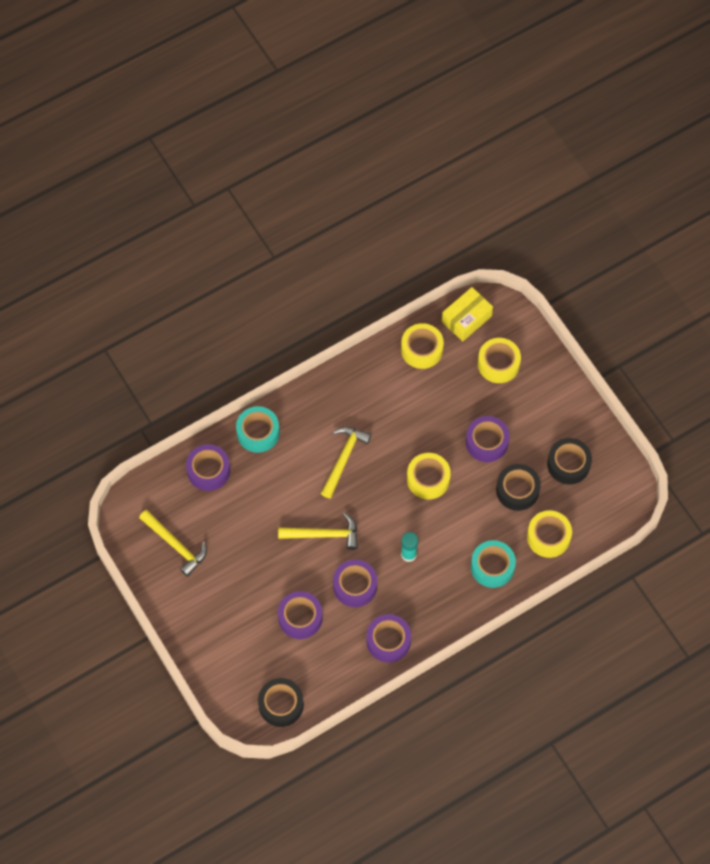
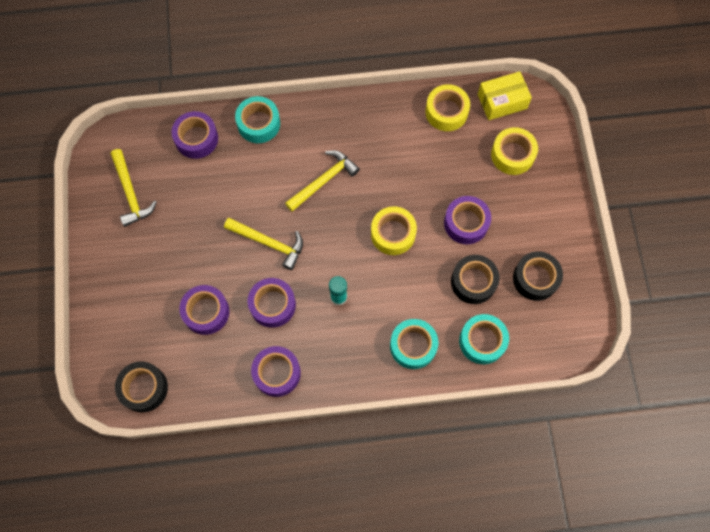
camera: 25 degrees right, 5 degrees up
(548, 537) = (482, 341): yellow tape -> turquoise tape

